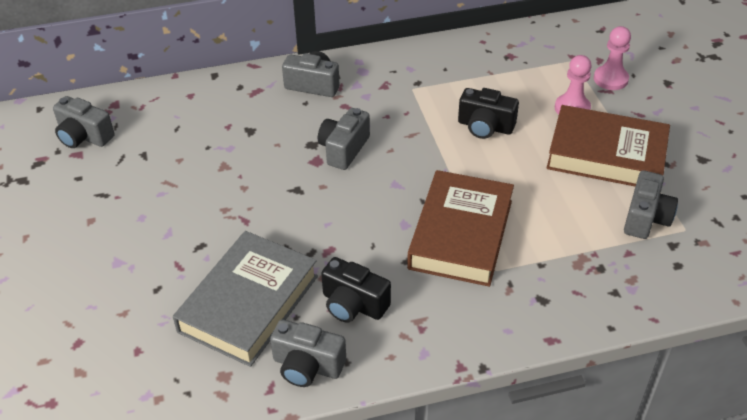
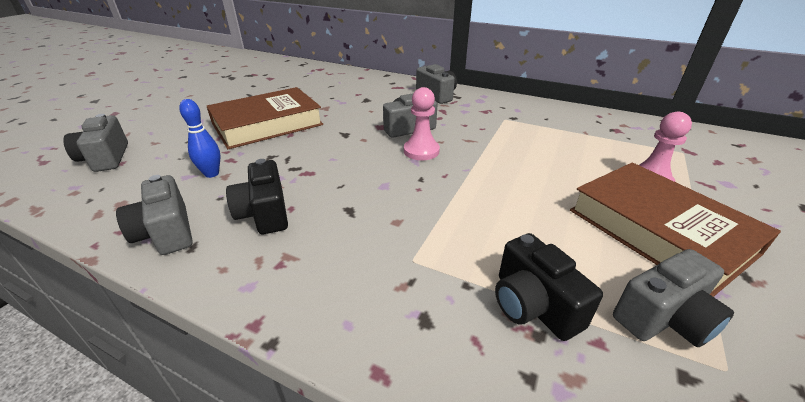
camera: 40 degrees right, 10 degrees down
(84, 136) = (285, 74): grey camera -> grey camera (106, 158)
(249, 303) = (211, 174): grey book -> blue bowling pin
(461, 234) = (420, 215): brown book -> brown book (267, 124)
(485, 126) = (540, 159): black camera -> black camera (533, 305)
(610, 79) = (721, 178): pink pawn -> pink pawn (421, 151)

